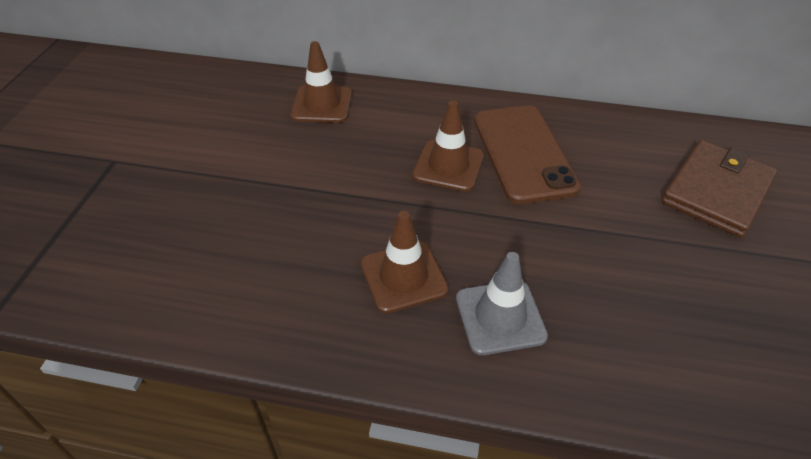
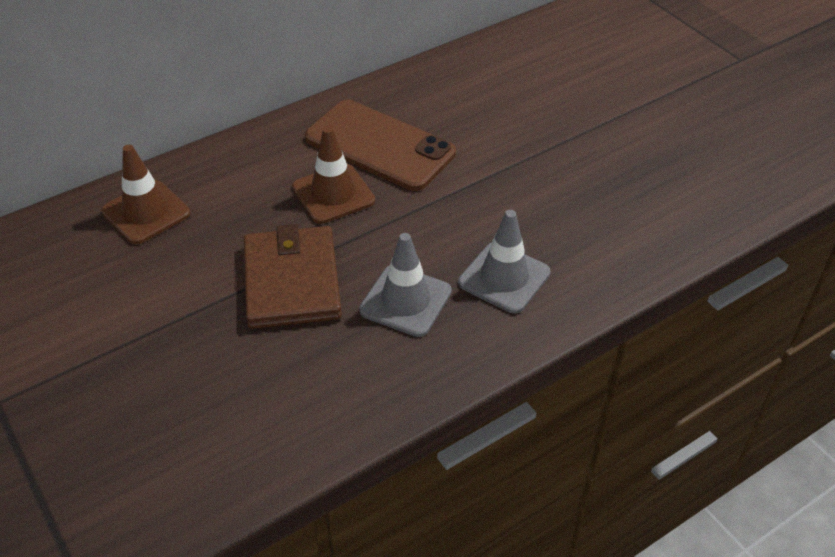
camera: 45 degrees left, 0 degrees up
(403, 277) = (405, 301): brown traffic cone -> grey traffic cone
(716, 191) = (542, 91): brown wallet -> brown wallet (292, 281)

